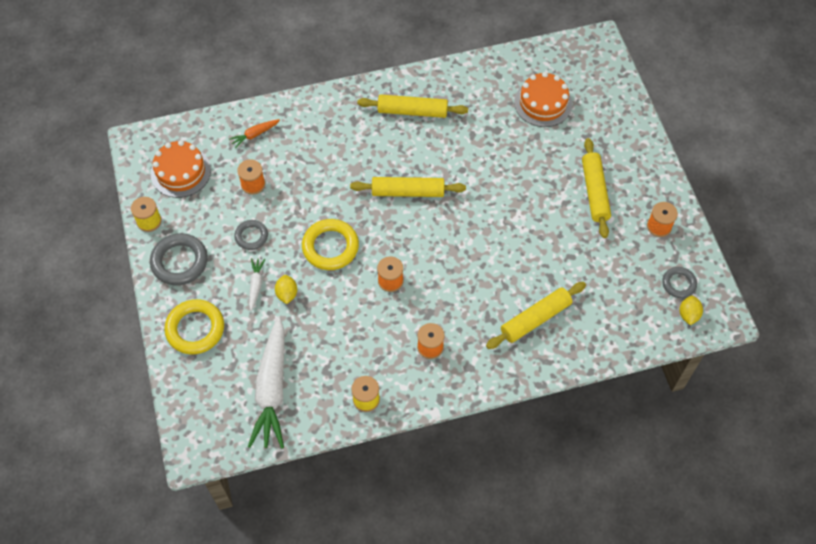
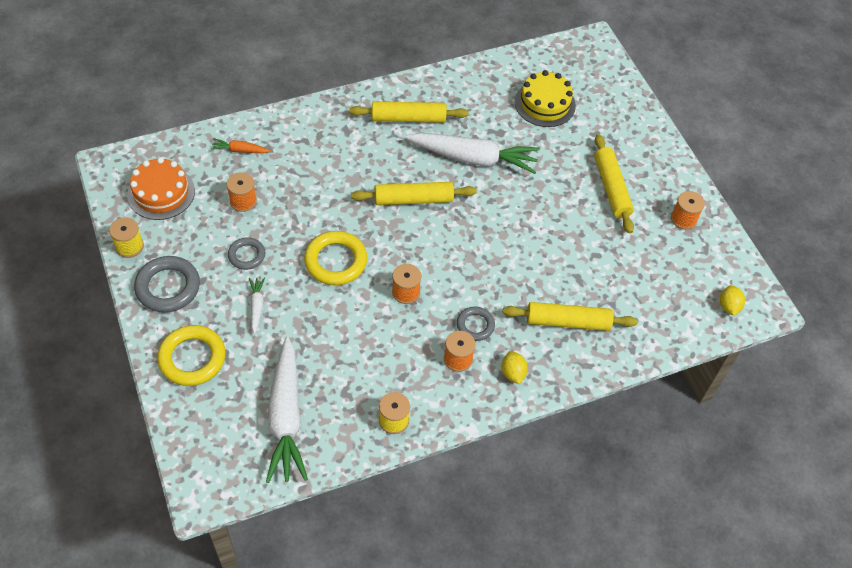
camera: 10 degrees left, 5 degrees down
(255, 135) = (240, 150): orange carrot -> orange carrot turned 45 degrees clockwise
(287, 294) = (292, 313): yellow lemon -> yellow lemon (513, 373)
(468, 154) = (473, 158): none -> white carrot
(535, 319) = (568, 321): yellow rolling pin -> yellow rolling pin turned 45 degrees clockwise
(543, 103) = (545, 103): orange cake -> yellow cake
(678, 284) = (713, 275): grey ring -> grey ring (475, 325)

